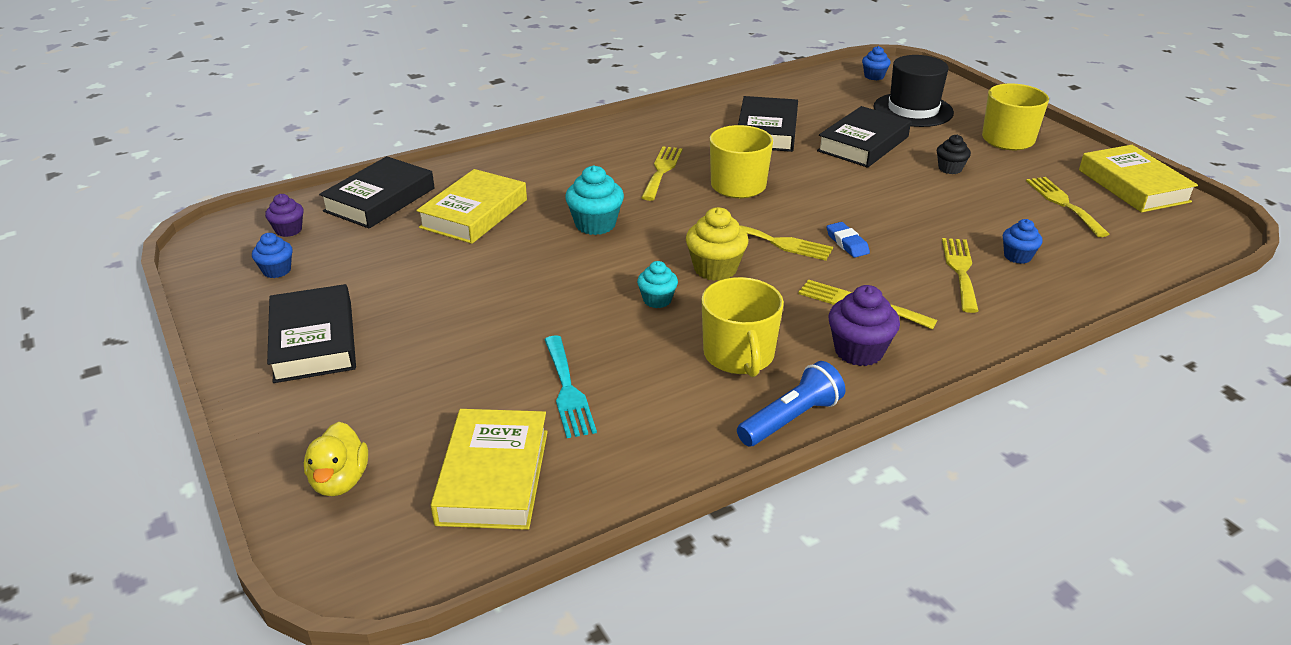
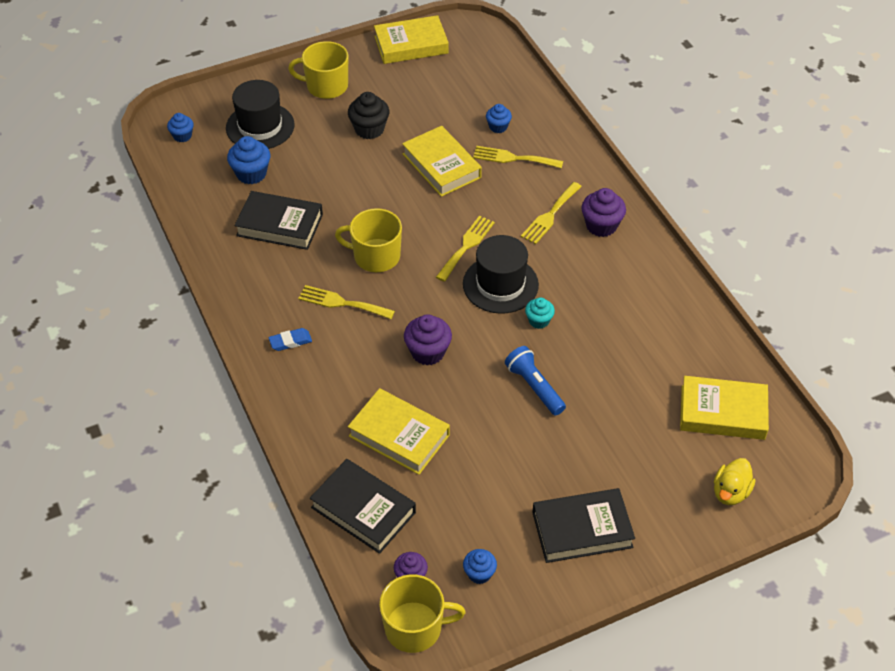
camera: 85 degrees left, 15 degrees up
(340, 481) = (730, 492): yellow duck -> yellow duck turned 120 degrees clockwise
(567, 390) = (640, 374): turquoise fork -> none
(595, 224) = (428, 352): turquoise cupcake -> purple cupcake
(715, 269) = (500, 284): yellow cupcake -> black hat
(739, 355) = (605, 284): yellow mug -> yellow mug (415, 627)
(791, 419) = (667, 268): blue flashlight -> blue flashlight (534, 387)
(837, 111) = (251, 174): none -> blue cupcake
(847, 243) = (472, 207): blue eraser -> blue eraser (290, 341)
(863, 144) = (317, 169): black book -> none
(913, 218) = (441, 166): none -> yellow book
(950, 169) = (369, 129): black cupcake -> black cupcake, size x1.60
(1063, 204) = (431, 85): yellow fork -> none

